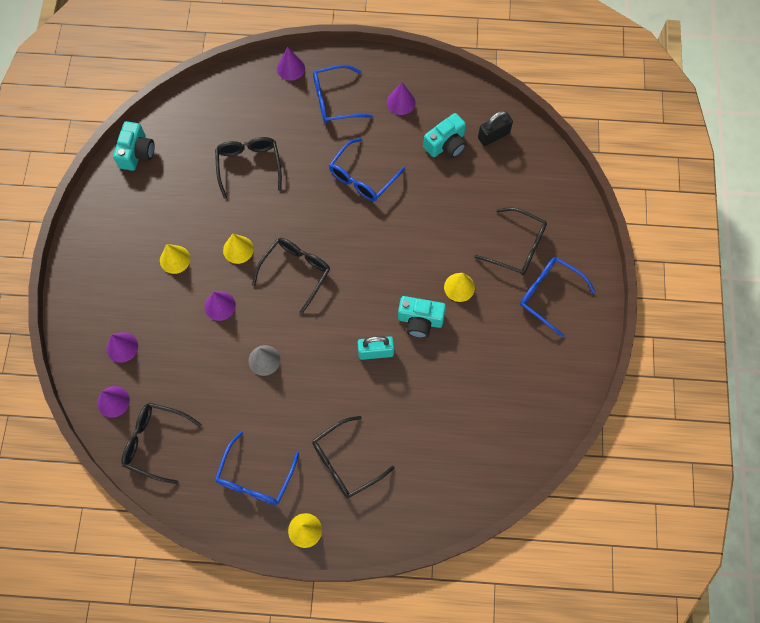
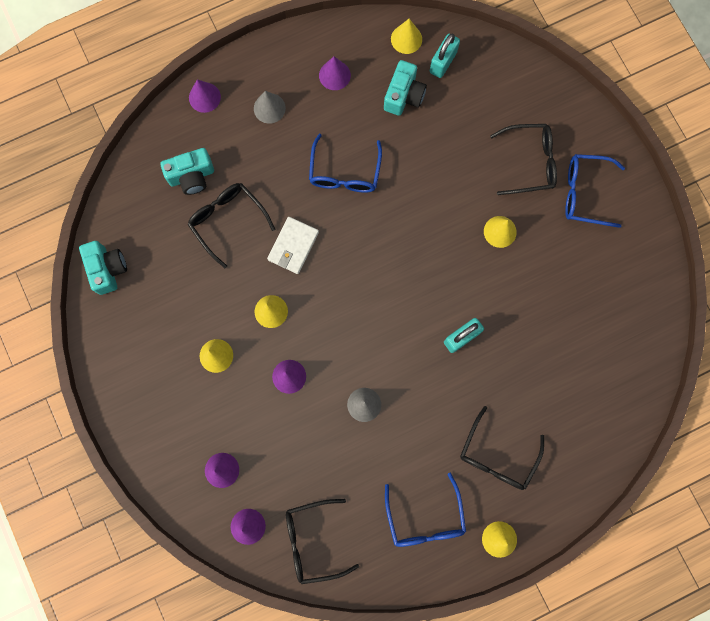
camera: 30 degrees left, 10 degrees up
(287, 210) = (293, 246): none -> white wallet
(296, 272) = (340, 302): black glasses -> none
(335, 100) = (269, 108): blue glasses -> grey cone
(420, 320) = (483, 284): turquoise camera -> turquoise camera (191, 176)
(475, 104) = (406, 39): none -> yellow cone
(493, 135) = (443, 62): black padlock -> turquoise padlock

